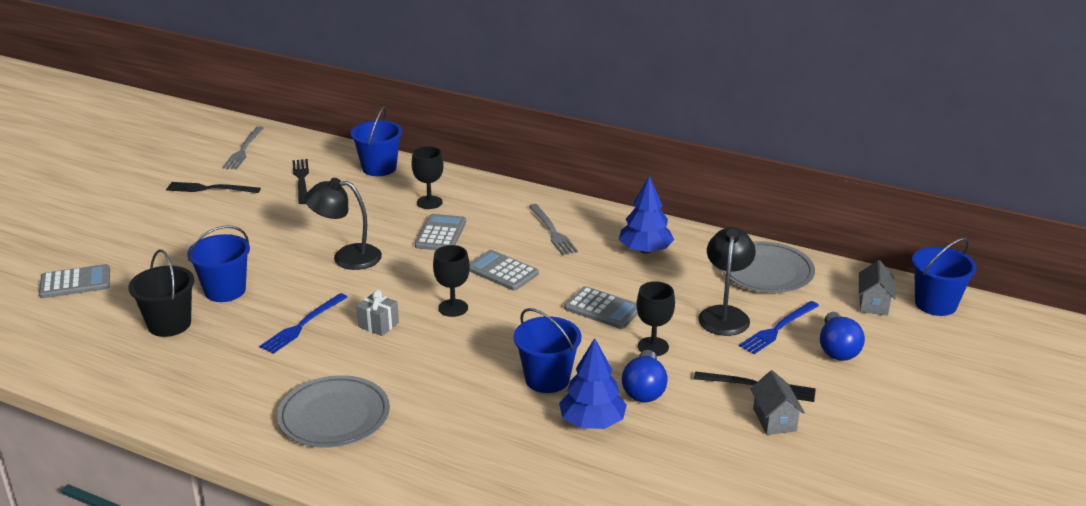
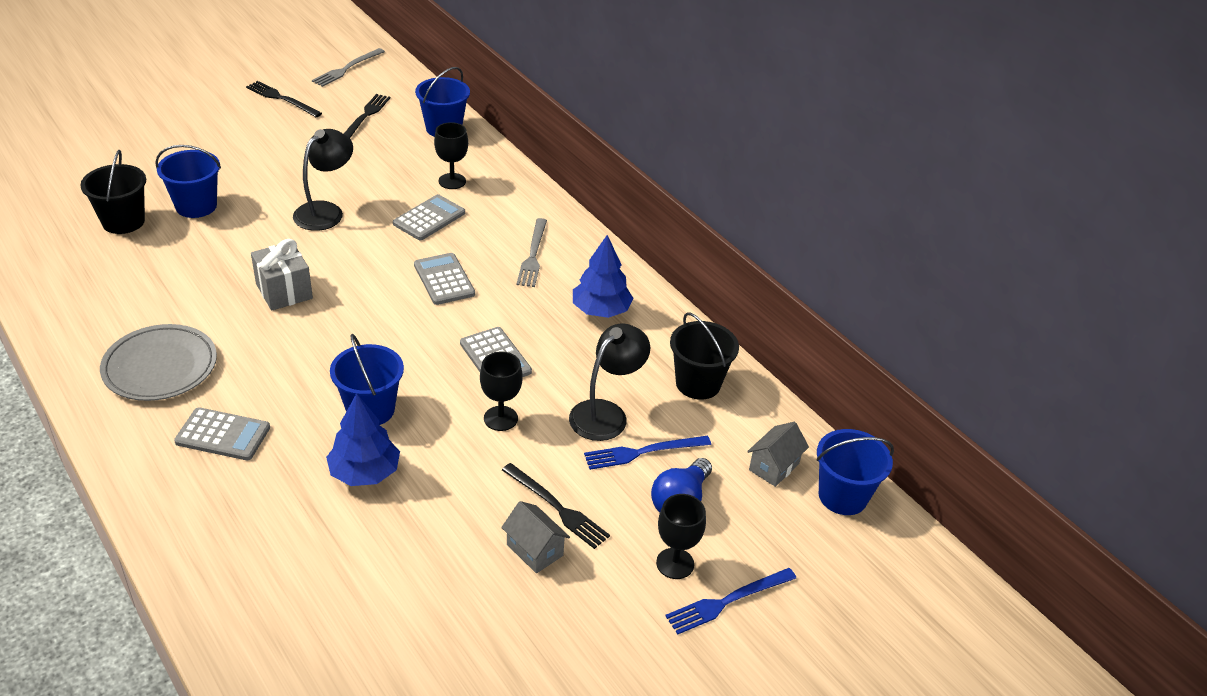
camera: 25 degrees right, 10 degrees up
(75, 282) = (93, 152): grey calculator -> grey calculator (223, 435)
(303, 325) = (223, 265): blue fork -> blue fork (727, 601)
(347, 257) = (325, 211): black lamp -> black lamp turned 90 degrees clockwise
(378, 325) = (284, 291): grey gift -> grey gift, size x1.52
(453, 308) = (363, 300): black goblet -> black goblet (675, 563)
(644, 389) = (446, 460): blue light bulb -> none
(766, 272) = (698, 383): grey plate -> black bucket
(774, 420) = (535, 550): grey house -> grey house turned 60 degrees counterclockwise

